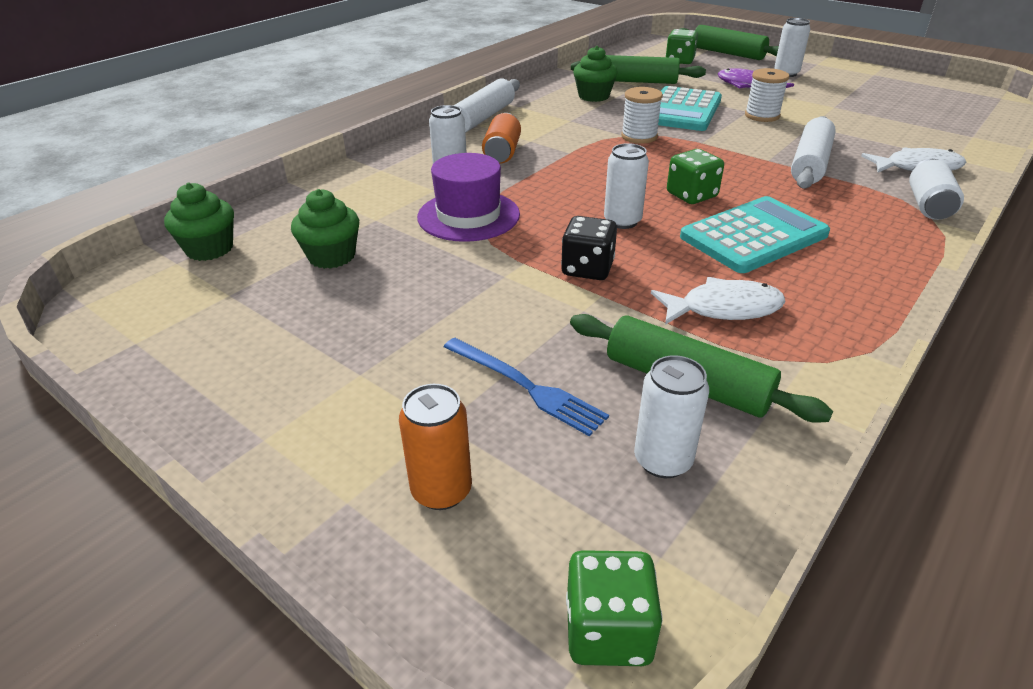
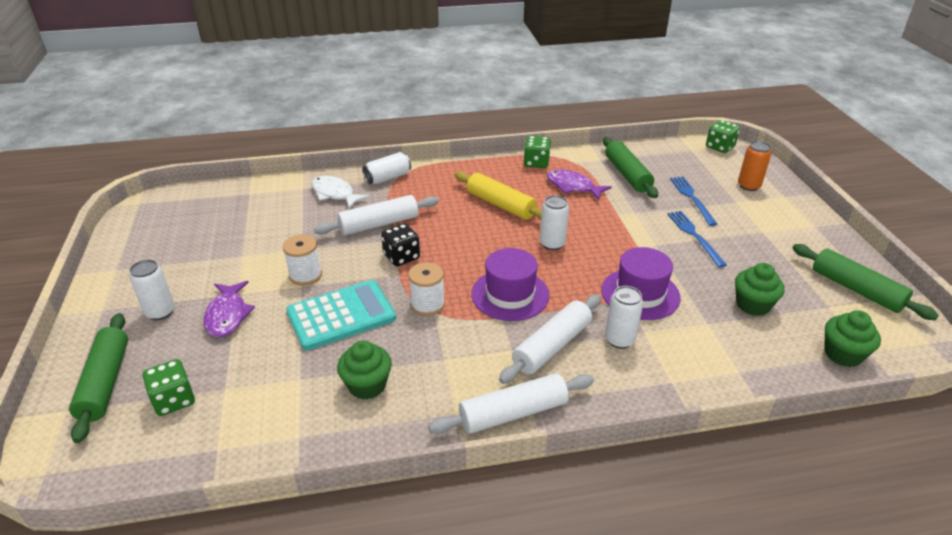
camera: 140 degrees left, 0 degrees up
(464, 313) = (694, 236): none -> blue fork
(502, 152) = (552, 346): orange can -> white rolling pin
(587, 269) = (608, 228): black dice -> black dice (401, 257)
(588, 167) = (510, 294): none -> purple hat
(636, 81) = (287, 387): green rolling pin -> green rolling pin (856, 289)
(662, 460) = (665, 163): white can -> none
(691, 195) = (486, 240): green dice -> green dice (536, 163)
(723, 308) = (573, 187): white fish -> purple fish
(753, 236) = (500, 205): turquoise calculator -> yellow rolling pin

